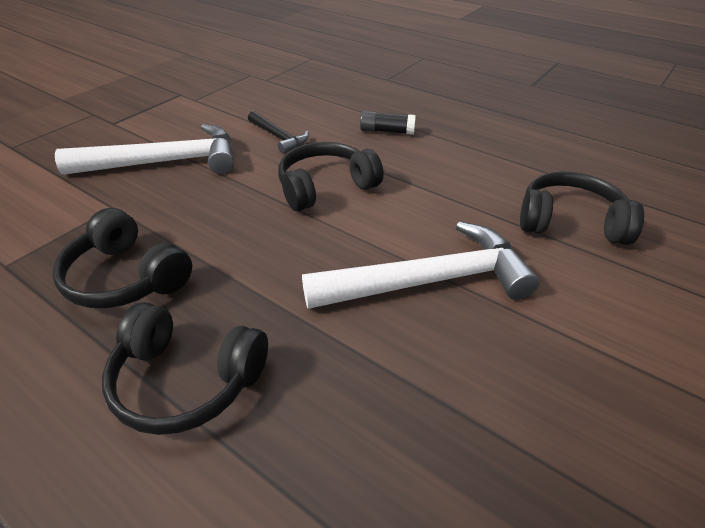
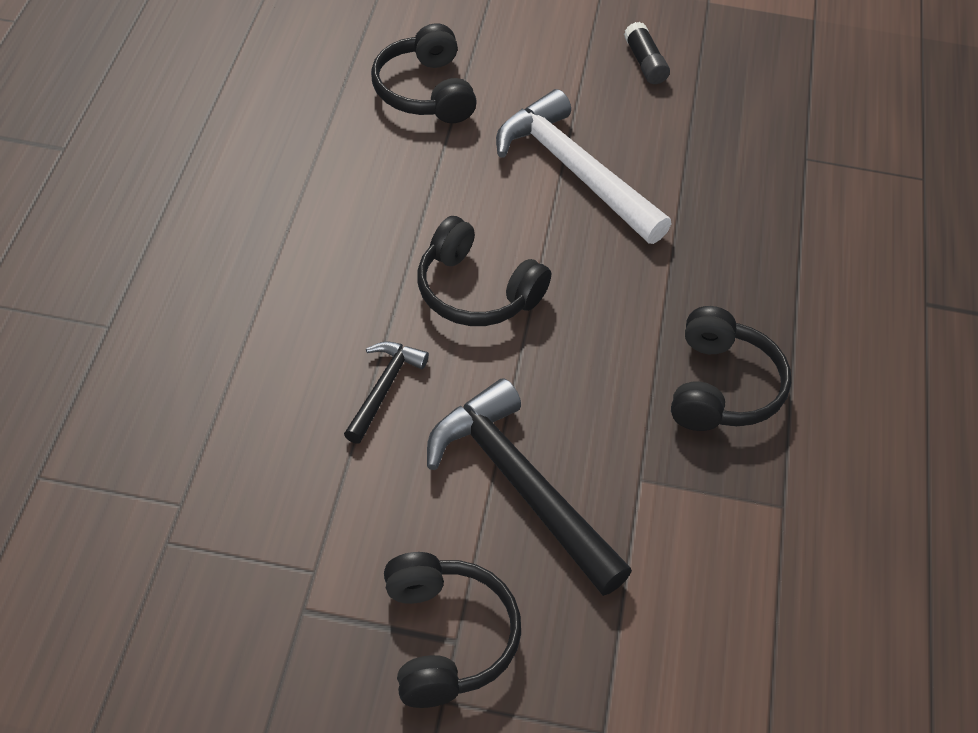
camera: 120 degrees left, 10 degrees up
(164, 162) = (521, 487): white hammer -> black hammer
(186, 381) = (778, 281): black headphones -> black headphones (446, 638)
(387, 131) = (304, 274): black glue stick -> black glue stick (645, 63)

